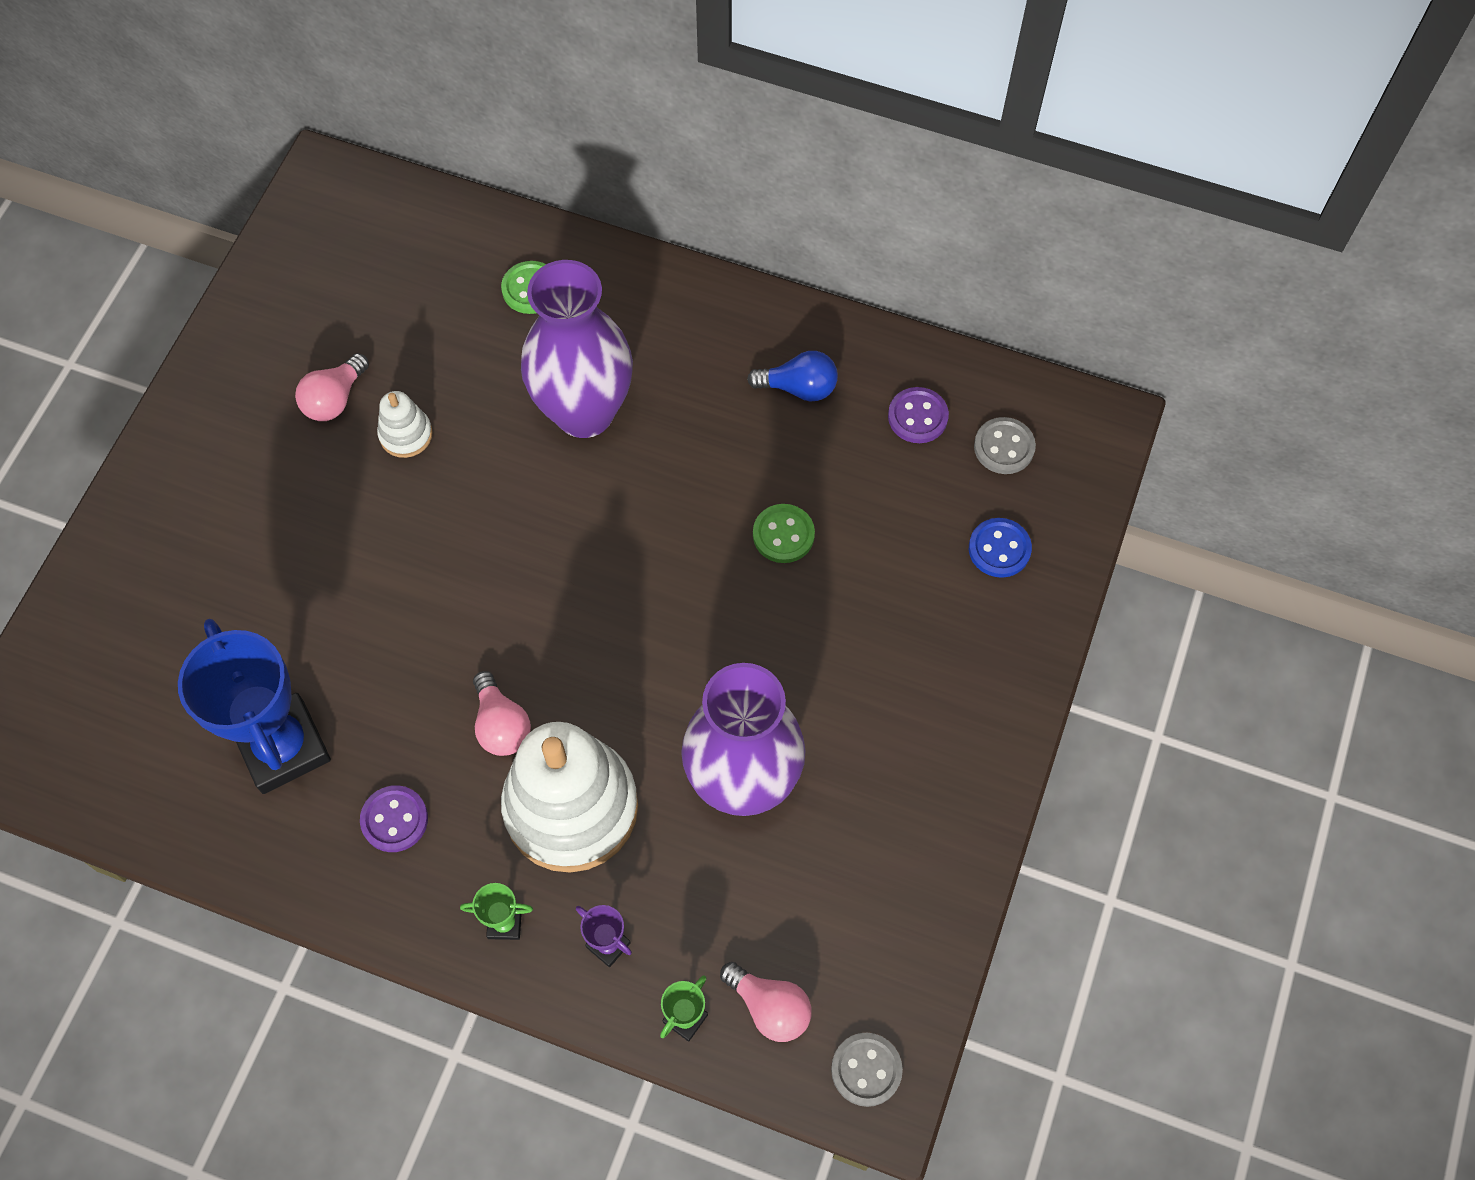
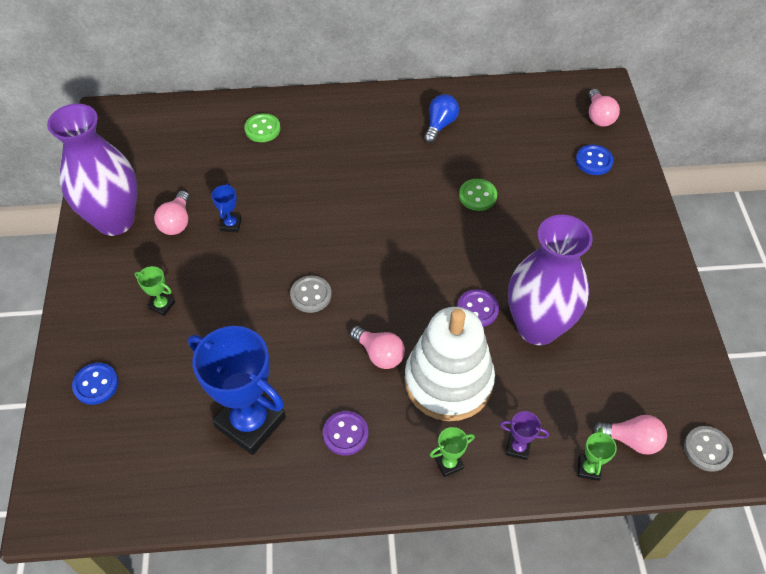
camera: 25 degrees left, 10 degrees down
(118, 605) = (96, 384): none -> blue button
(254, 523) = (162, 305): none -> green trophy
(406, 434) = (231, 224): white stacking toy -> blue trophy
(584, 412) = (329, 177): purple vase -> purple vase (115, 220)
(799, 388) = (440, 125): blue light bulb -> blue light bulb turned 45 degrees counterclockwise
(917, 417) = (510, 116): purple button -> purple button (477, 309)
(1004, 447) = (563, 115): grey button -> grey button (311, 295)
(1059, 473) = (599, 116): none -> pink light bulb

